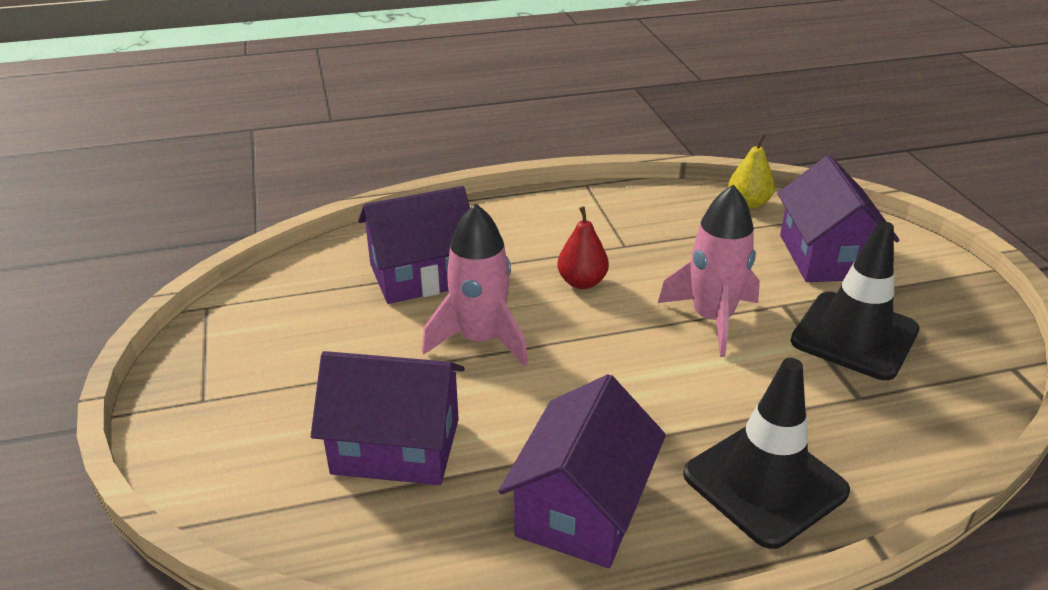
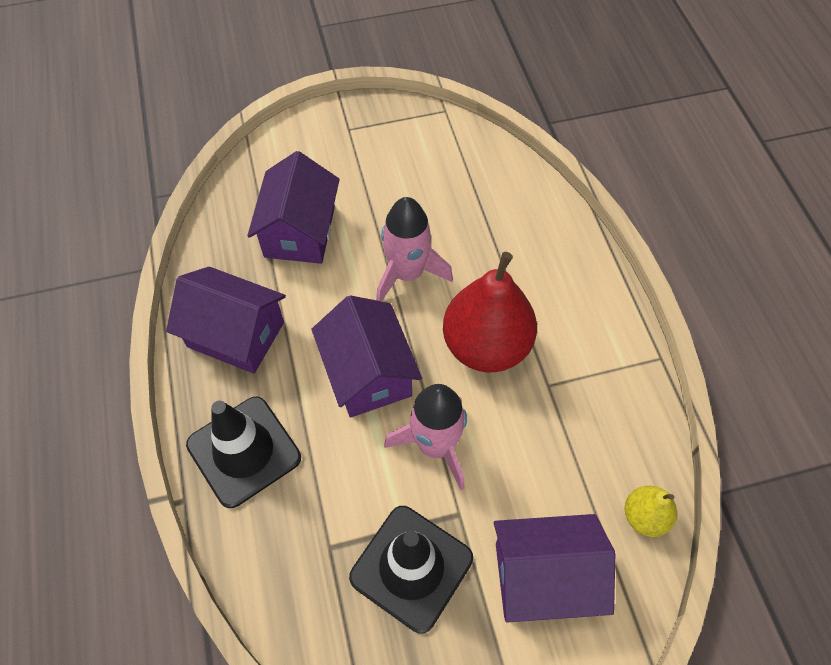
camera: 90 degrees right, 25 degrees up
(421, 275) = (490, 230): purple house -> purple house (368, 373)
(582, 282) = (486, 346): red pear -> red pear, size x2.03

